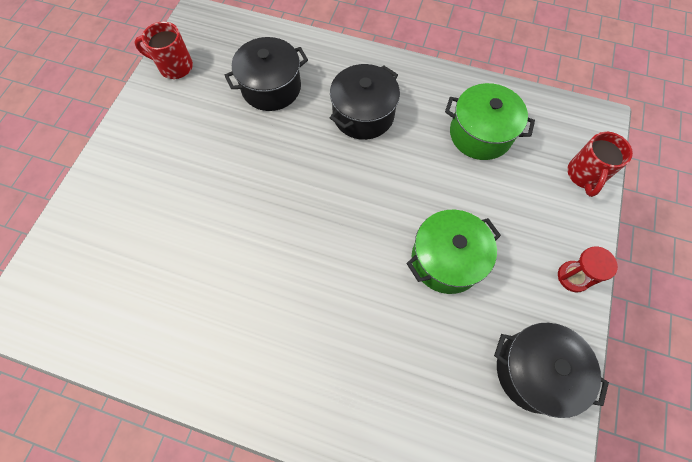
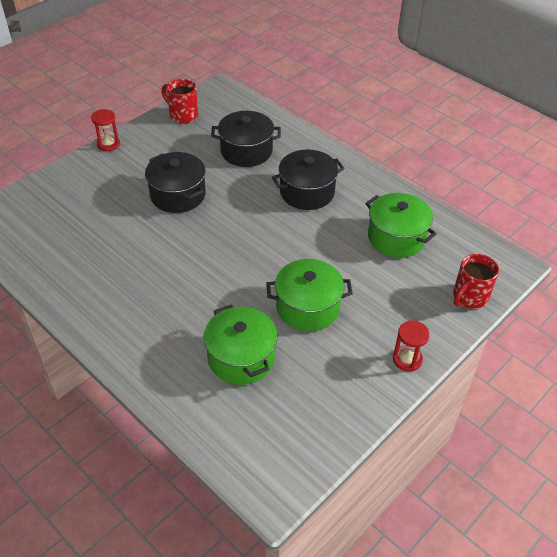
camera: 25 degrees right, 20 degrees down
(110, 139) = (108, 144): none -> red hourglass
(417, 357) = (241, 358): none -> green pot
(534, 371) = (328, 405): black pot -> black pot (178, 195)

